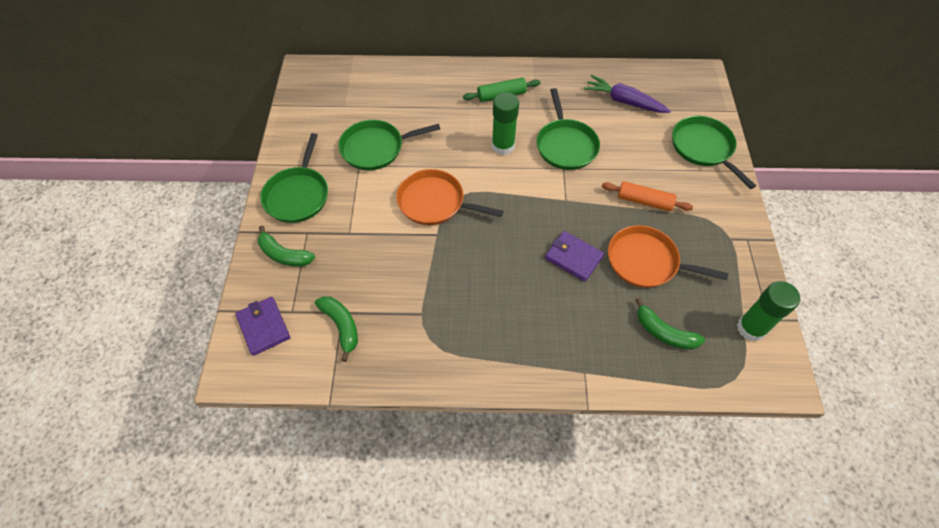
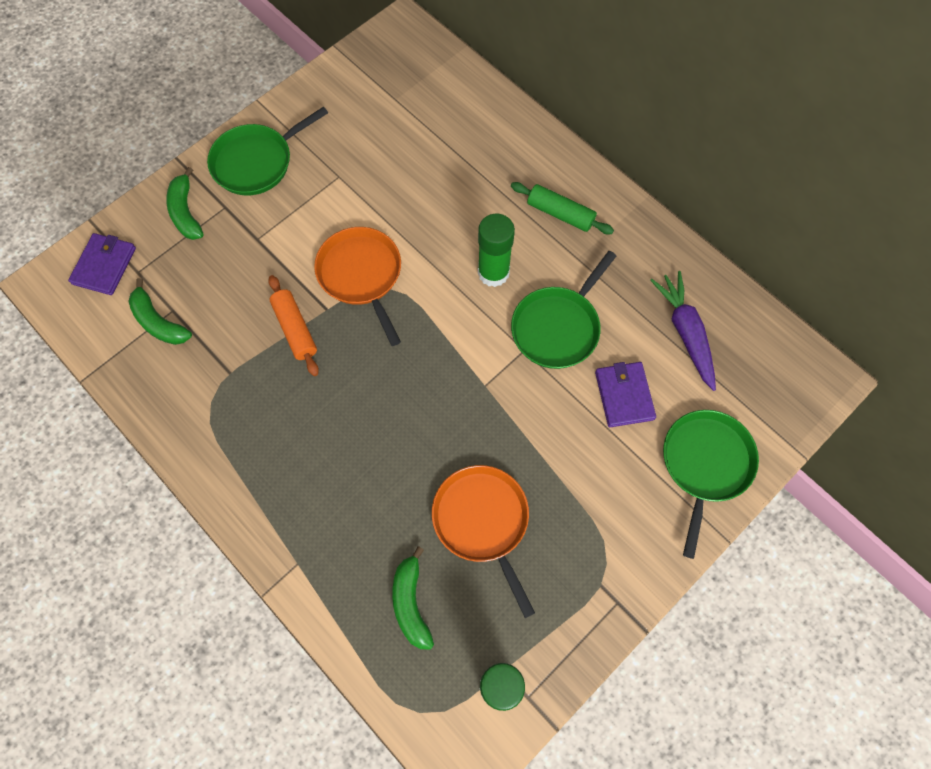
camera: 45 degrees right, 10 degrees up
(341, 326) = (159, 322): green banana -> green banana turned 120 degrees clockwise
(375, 148) = (373, 170): green pan -> none
(573, 257) = (419, 449): purple wallet -> purple wallet (624, 395)
(644, 201) = (562, 460): orange rolling pin -> orange rolling pin (295, 329)

